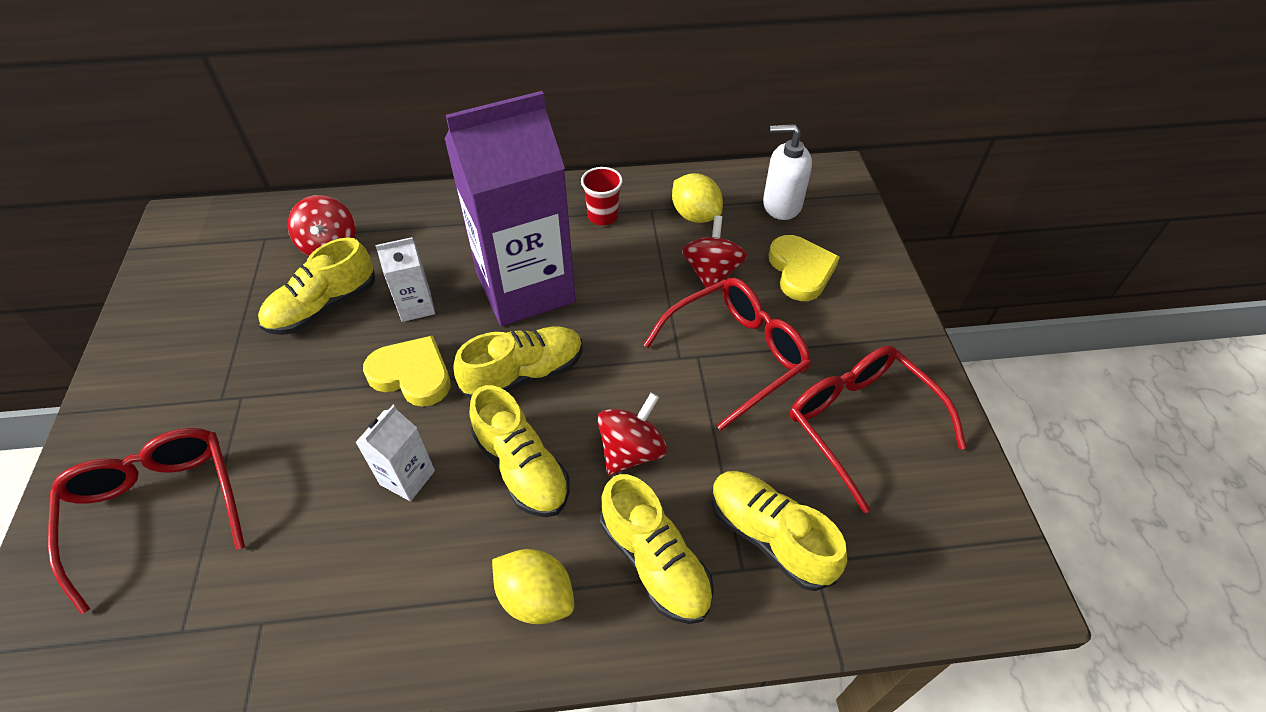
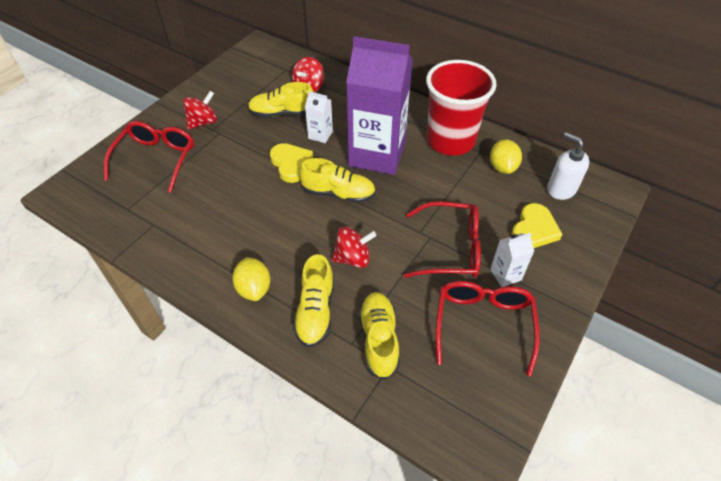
camera: 40 degrees right, 0 degrees up
(407, 477) = (250, 206): white carton -> white carton (505, 275)
(522, 468) = (298, 233): yellow shoe -> none
(603, 216) = (450, 141): red cup -> red cup, size x2.46
(711, 273) = (480, 201): red spinning top -> red spinning top (203, 122)

